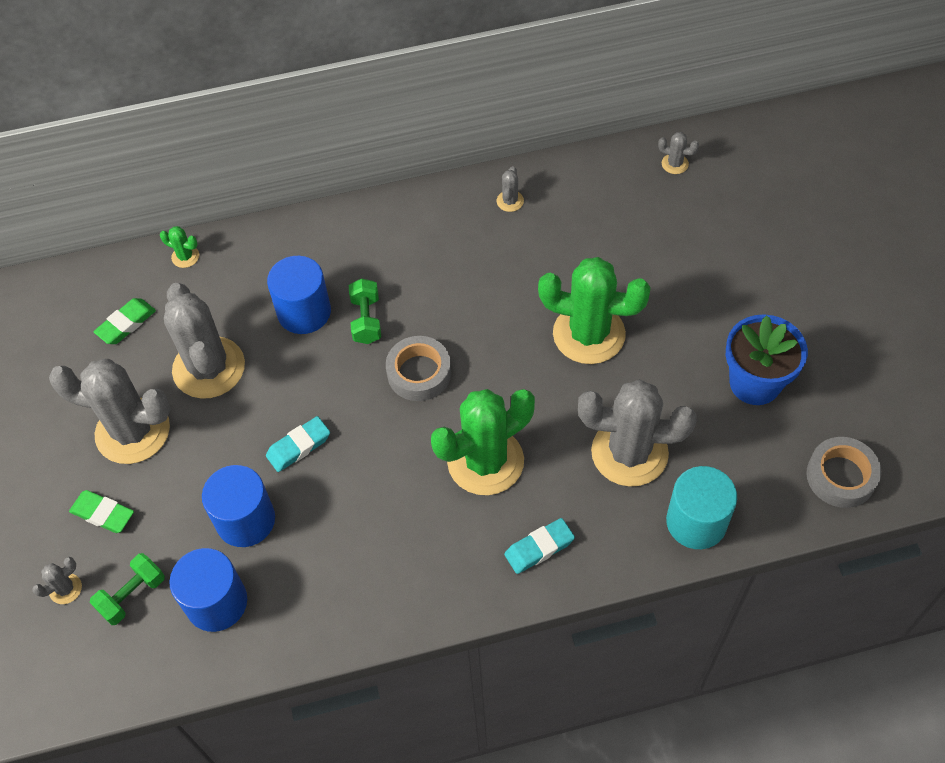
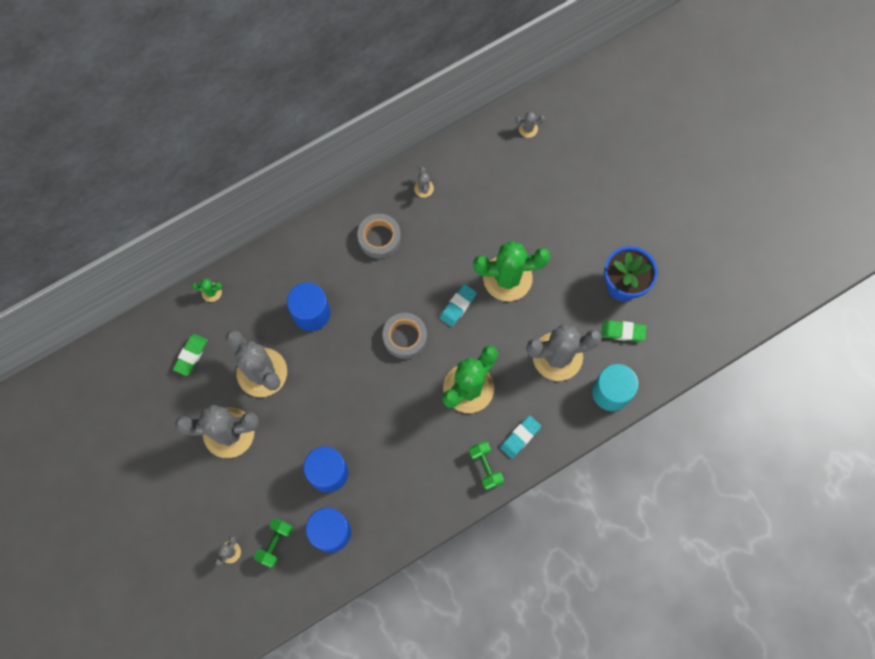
camera: 20 degrees left, 15 degrees up
(103, 514) = (233, 495): green eraser -> green eraser (623, 332)
(298, 446) = (344, 412): turquoise eraser -> turquoise eraser (458, 306)
(366, 320) = (356, 307): green dumbbell -> green dumbbell (485, 467)
(841, 476) = (691, 336): grey tape -> grey tape (379, 238)

